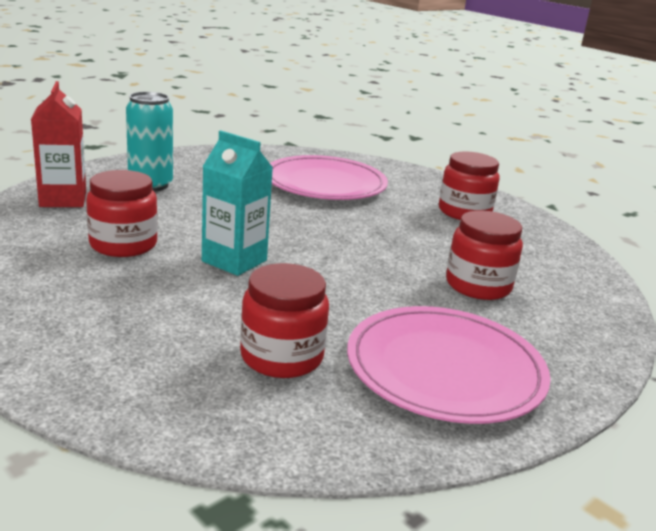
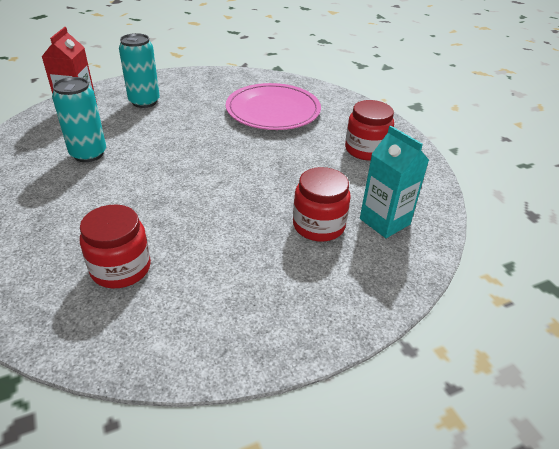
camera: 20 degrees right, 15 degrees up
(123, 244) = (88, 154): red jar -> turquoise can
(234, 261) = (151, 177): turquoise carton -> turquoise carton (384, 221)
(445, 369) = (229, 301): pink plate -> none

